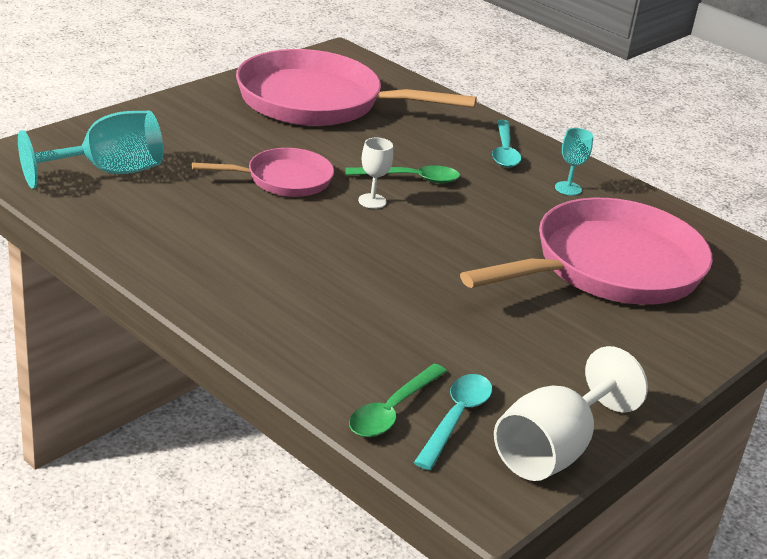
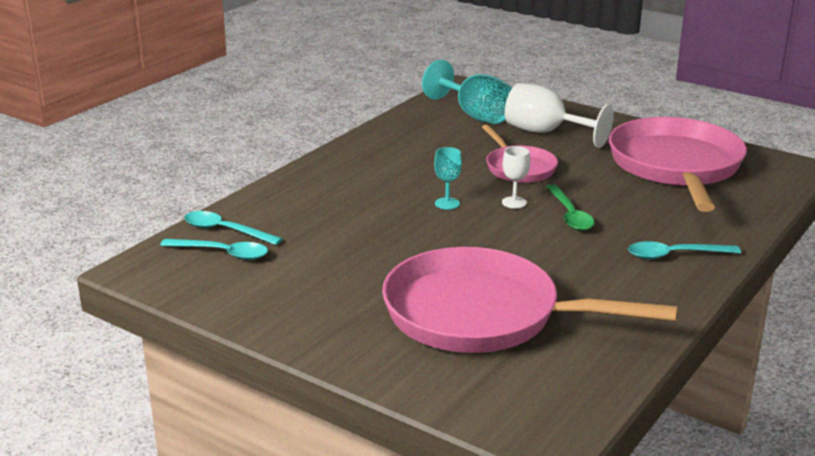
camera: 85 degrees right, 5 degrees down
(392, 410) = (225, 231): green spoon -> turquoise spoon
(553, 449) = (194, 292): white goblet -> white goblet (546, 133)
(568, 188) = (627, 291): turquoise goblet -> turquoise goblet (447, 203)
(608, 267) = (482, 315): pink pan -> pink pan turned 150 degrees clockwise

